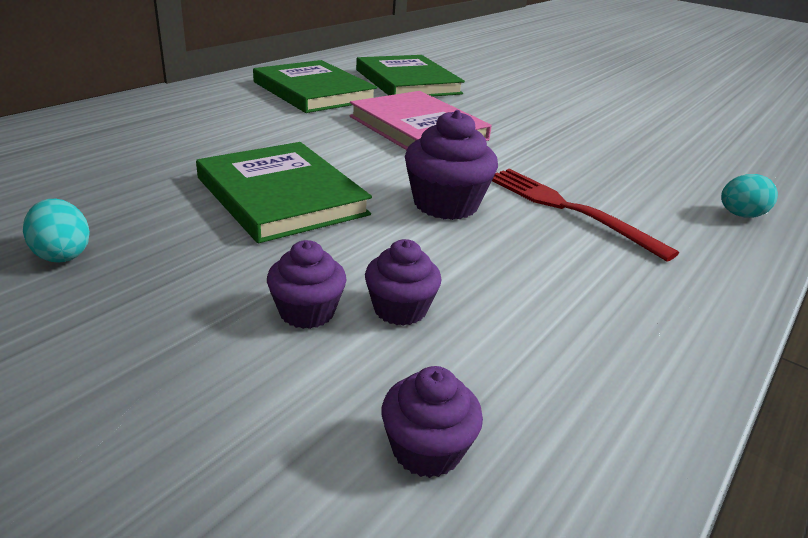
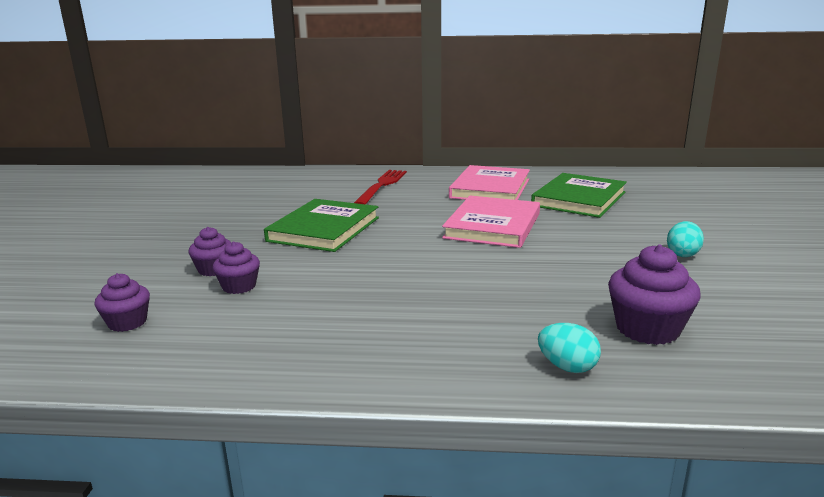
camera: 60 degrees right, 10 degrees down
(62, 254) = (210, 218): turquoise egg -> turquoise egg (682, 254)
(313, 91) = (490, 188): green book -> pink book
(445, 204) = (382, 264): purple cupcake -> purple cupcake (647, 329)
(568, 209) = (443, 298): red fork -> red fork (382, 186)

